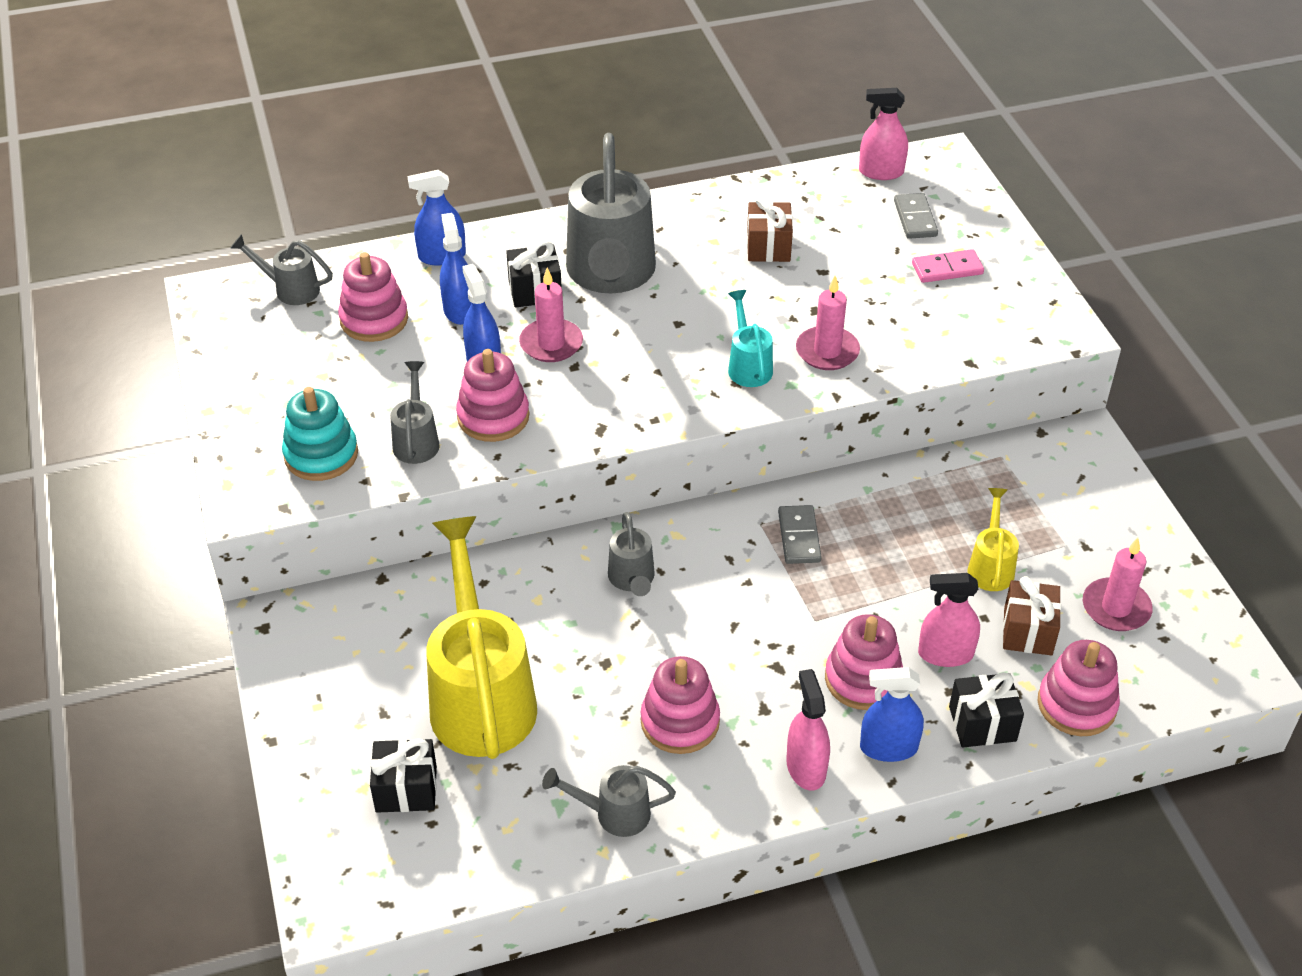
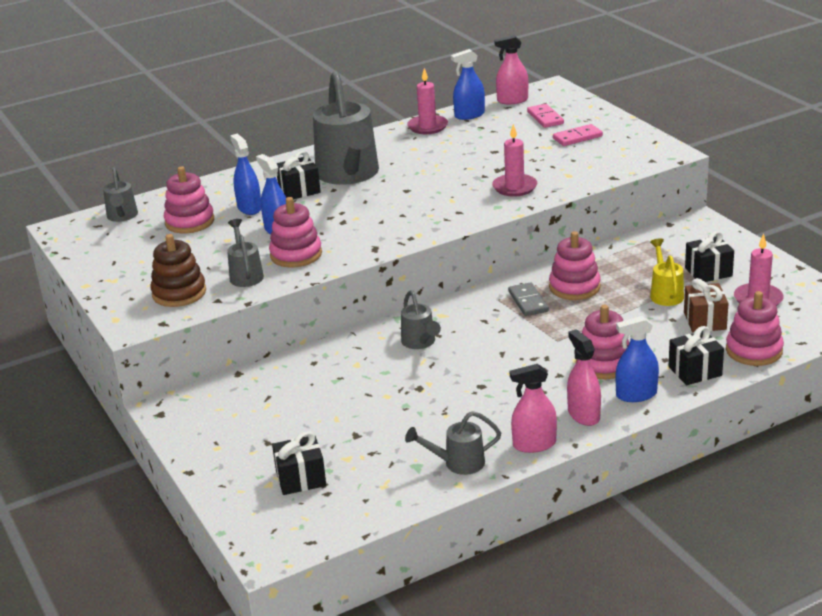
camera: 10 degrees left, 15 degrees down
(290, 289) = (122, 217): grey watering can -> grey watering can turned 105 degrees counterclockwise
(321, 455) = (179, 293): turquoise stacking toy -> brown stacking toy
(442, 256) = (225, 184): blue spray bottle -> blue spray bottle (469, 115)
(480, 694) = (335, 420): yellow watering can -> none
(551, 343) = (322, 213): pink candle -> pink candle (427, 127)
(680, 722) = (485, 408): pink stacking toy -> pink stacking toy (574, 287)
(748, 365) = (464, 202): turquoise watering can -> none
(768, 247) = (452, 145): brown gift -> none
(915, 218) = (545, 118): grey domino -> pink domino
(945, 654) = (654, 341): pink spray bottle -> pink spray bottle (534, 444)
(1064, 539) = (708, 272): none -> black gift

